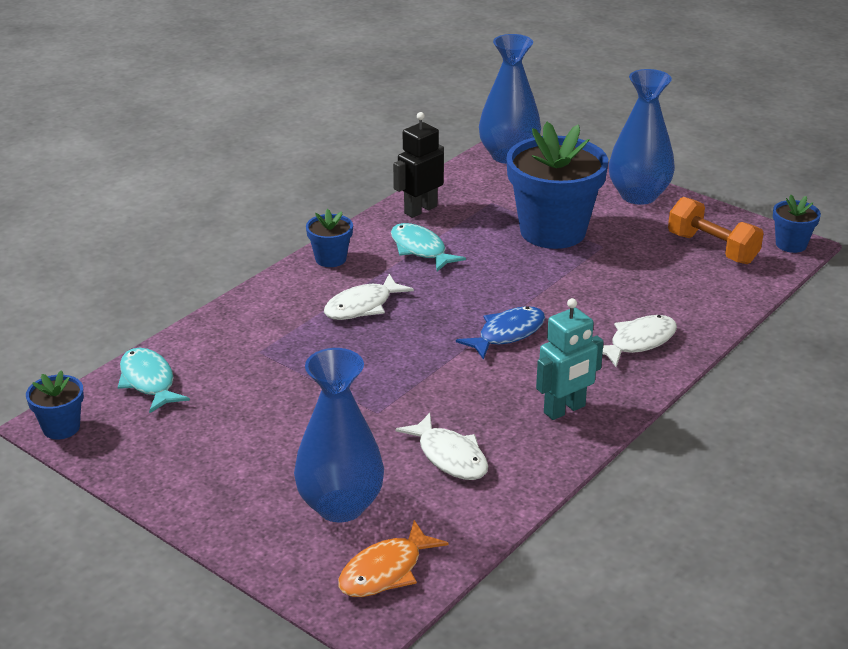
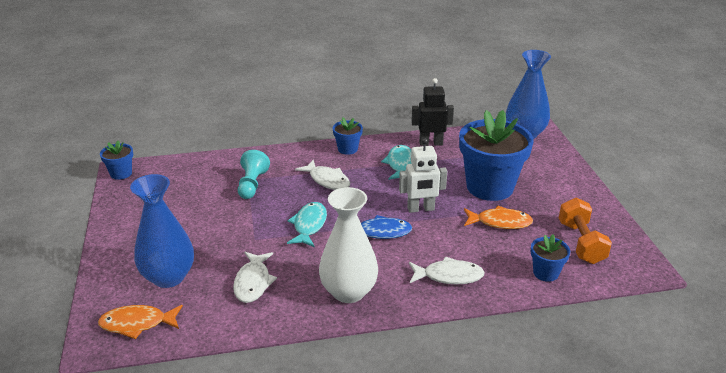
camera: 40 degrees right, 0 degrees up
(148, 381) = (183, 170): turquoise fish -> turquoise fish (309, 225)
(274, 354) = (252, 184): none -> turquoise pawn
(362, 306) = (327, 180): white fish -> white fish turned 135 degrees counterclockwise
(515, 288) = (421, 209): none -> white robot
(564, 410) = (348, 292): turquoise robot -> white vase
(613, 264) = (500, 222): none -> orange fish
(638, 195) = (576, 189): blue vase -> none
(791, 244) = (644, 266): blue flower pot -> blue flower pot (545, 273)

